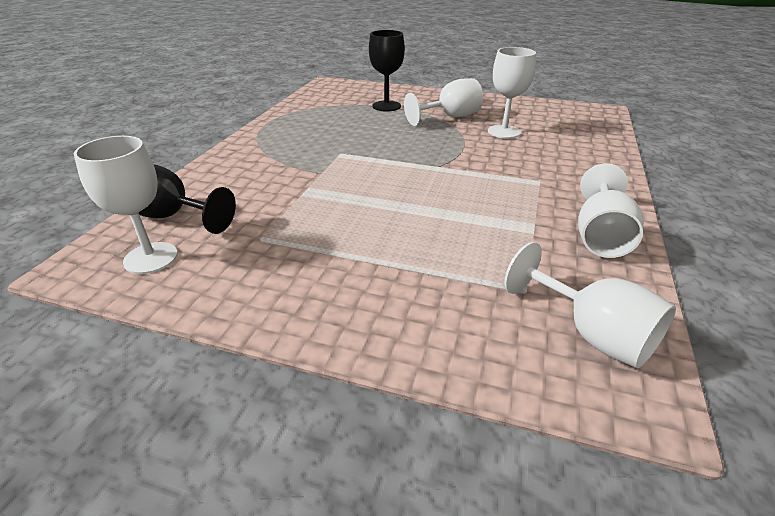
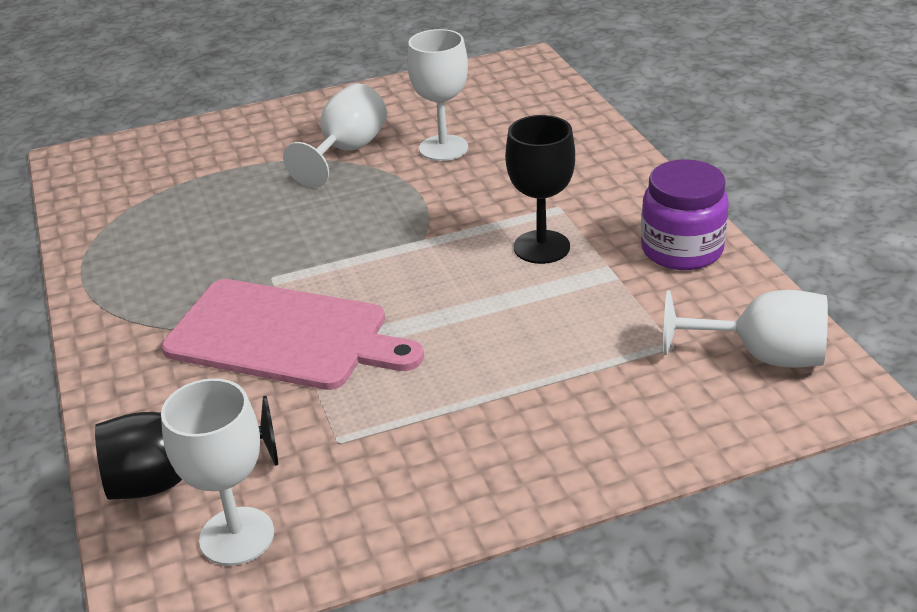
camera: 35 degrees left, 0 degrees up
(309, 179) = (284, 336): none -> pink cutting board
(386, 106) = (231, 168): black goblet -> black goblet (541, 247)
(600, 236) = (682, 250): white goblet -> purple jar

